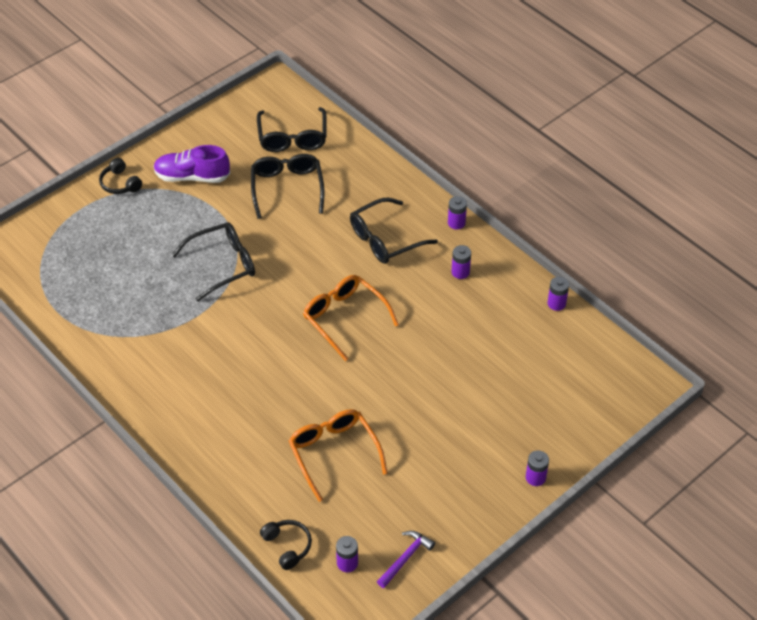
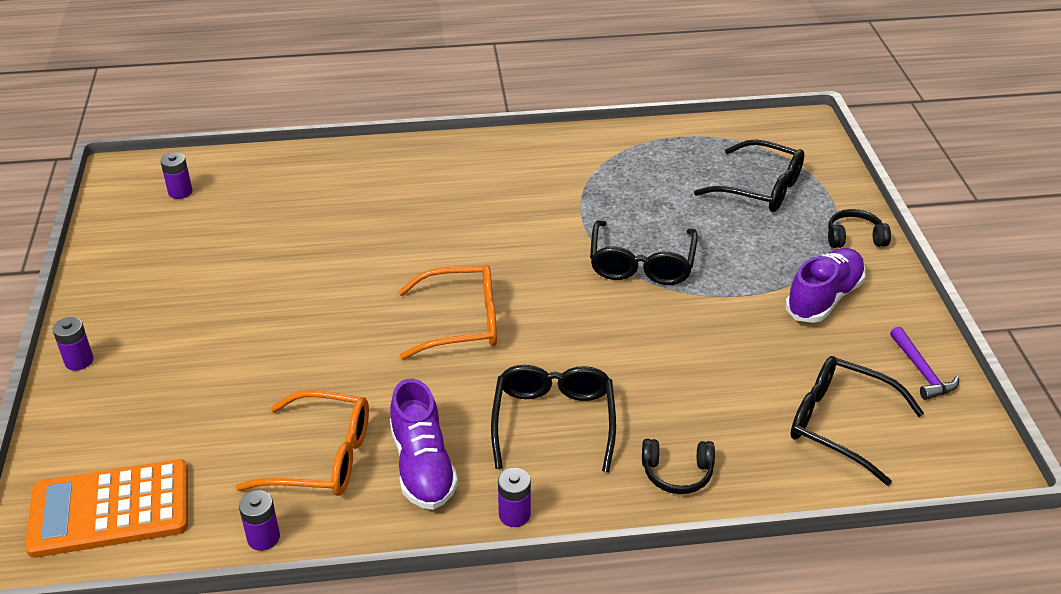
camera: 125 degrees right, 10 degrees down
(287, 188) = (734, 373): black glasses -> black glasses (760, 188)
(287, 546) = (244, 167): black headphones -> black headphones (677, 473)
(334, 453) = (299, 234): orange glasses -> orange glasses (322, 457)
(405, 558) = (134, 227): purple hammer -> purple hammer (921, 371)
(460, 272) = (422, 466): purple battery -> purple shoe
(602, 375) = (110, 509): none -> orange calculator

